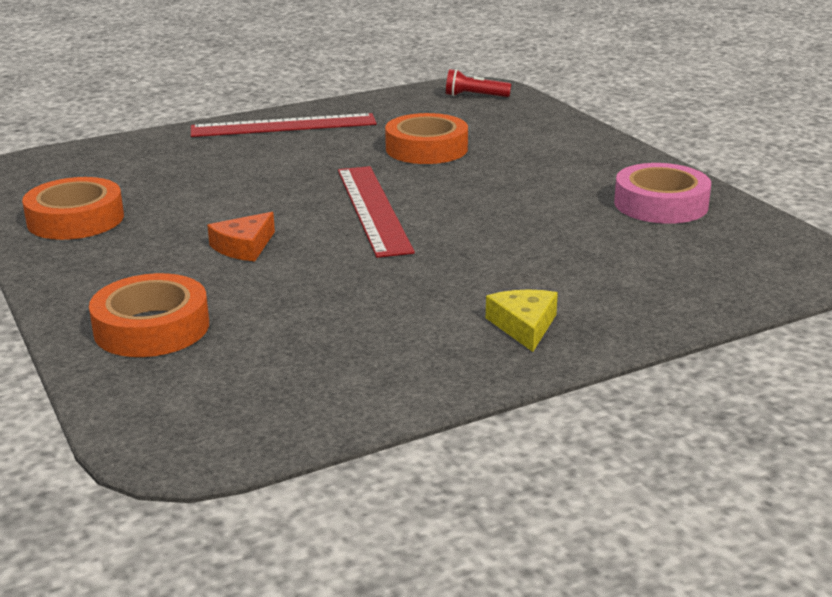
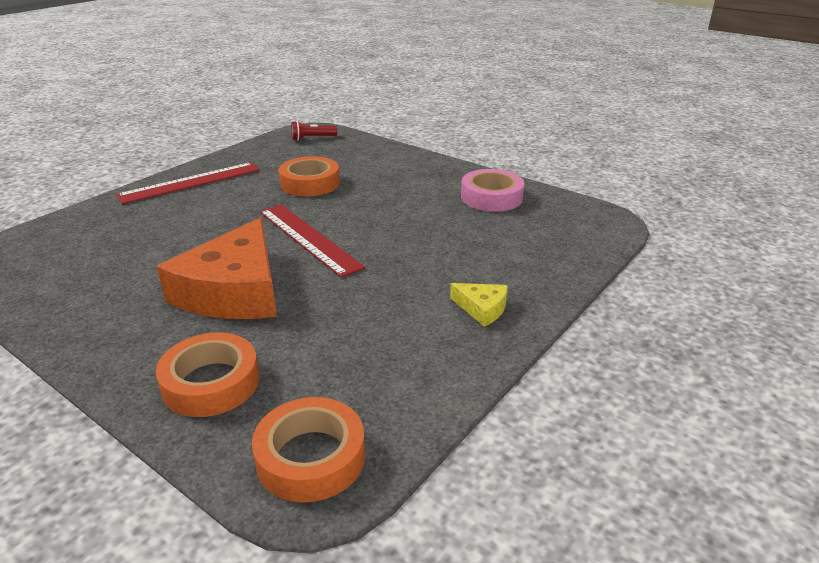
camera: 25 degrees left, 5 degrees up
(75, 219) = (72, 297): orange tape -> orange tape (311, 457)
(244, 247) = (234, 291): orange cheese -> orange cheese, size x2.32
(524, 326) = (482, 308): yellow cheese -> yellow cheese turned 150 degrees clockwise

